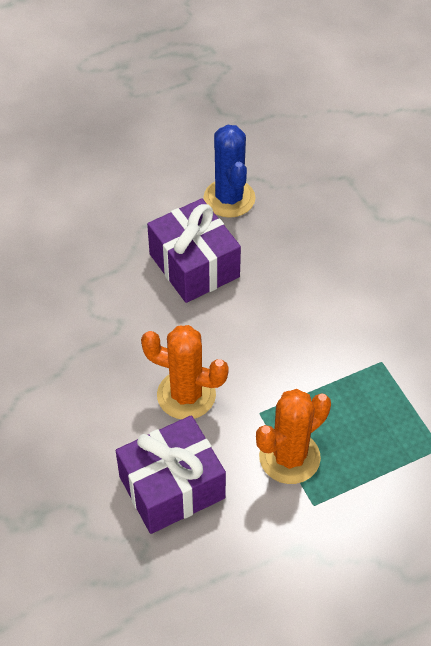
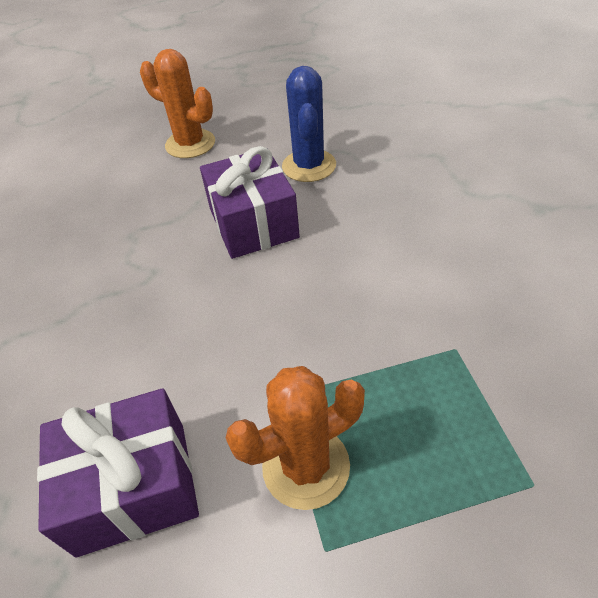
camera: 15 degrees right, 5 degrees down
(186, 395) = (196, 362): orange cactus -> orange cactus (190, 144)

